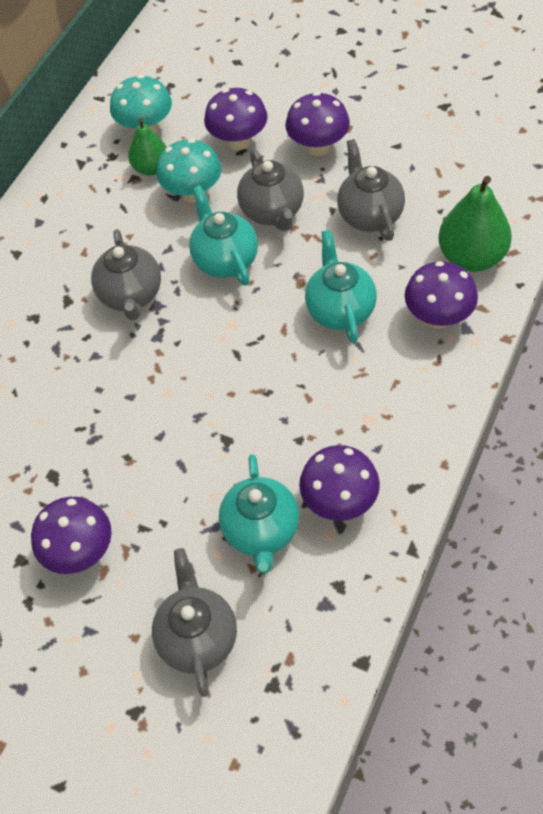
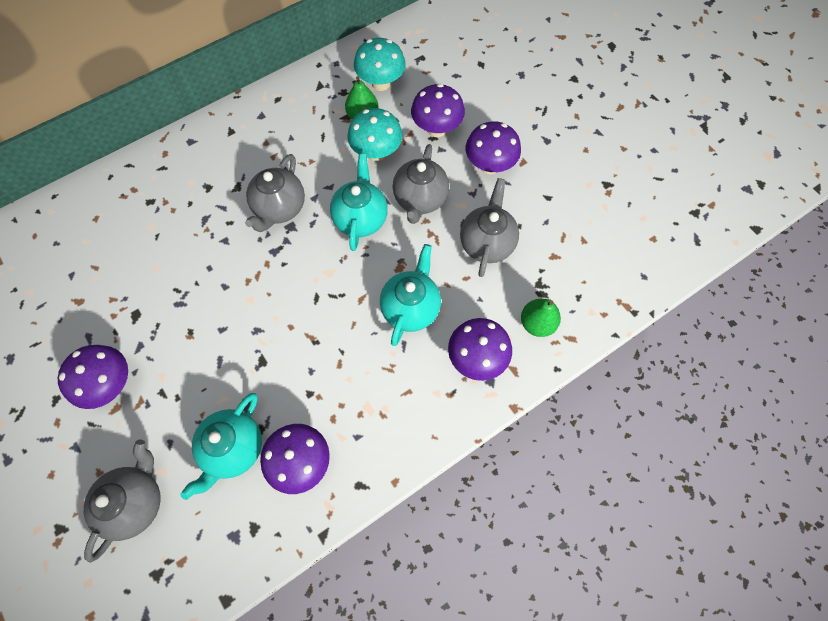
camera: 25 degrees right, 10 degrees up
(471, 257) = (537, 323): green pear -> green pear, size x0.62

